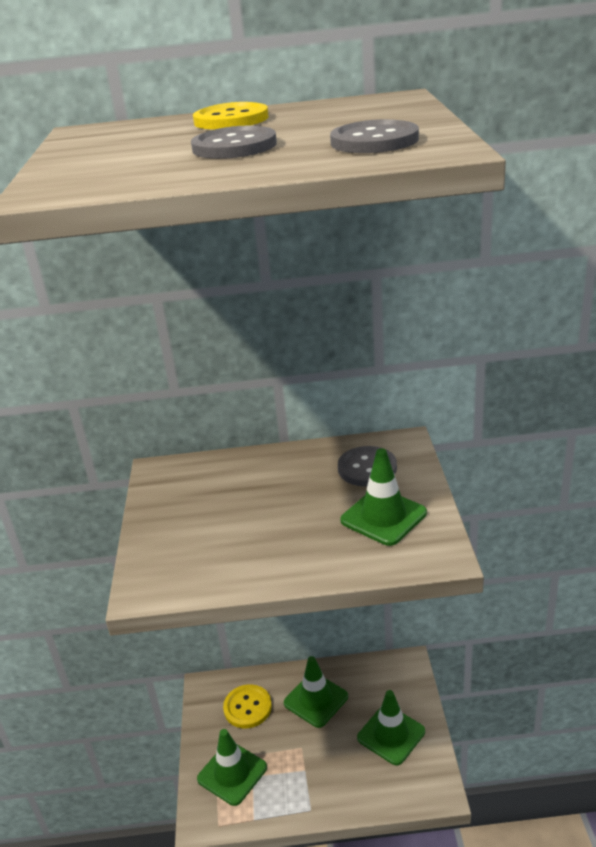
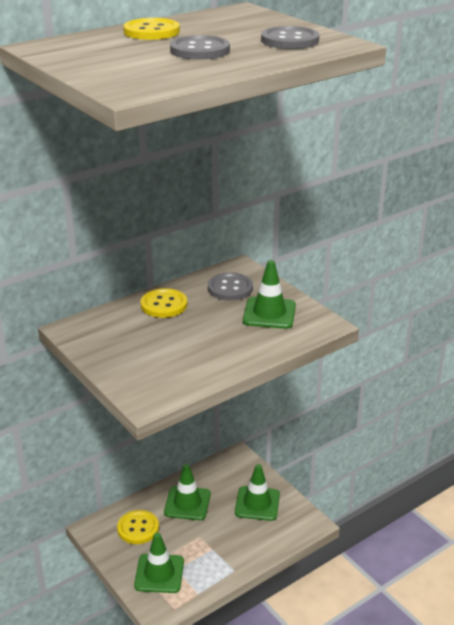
camera: 35 degrees left, 0 degrees up
(275, 468) = (164, 305): none -> yellow button

